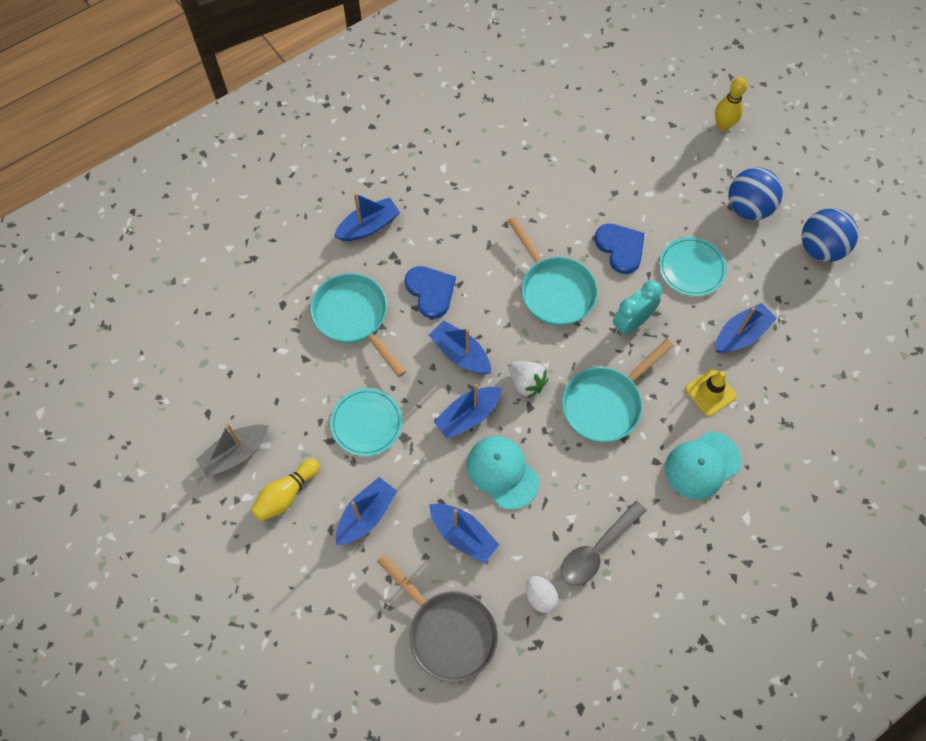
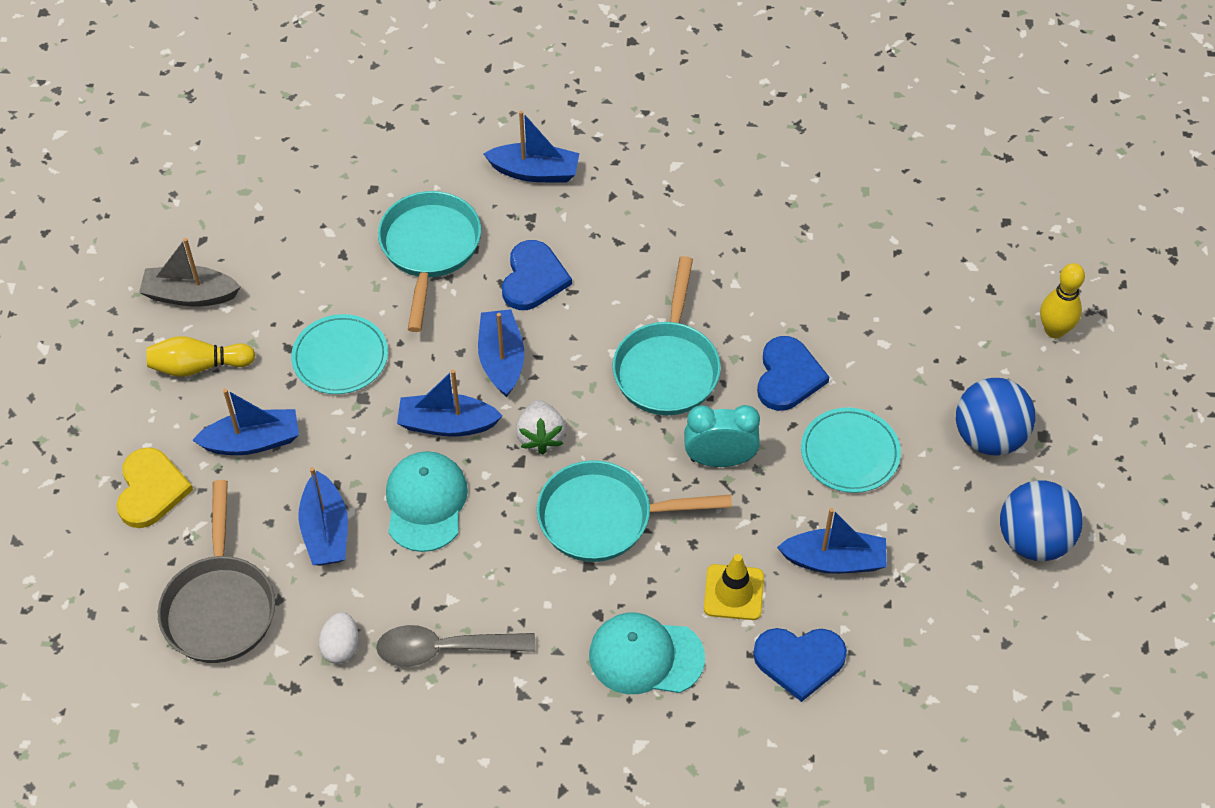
camera: 40 degrees right, 10 degrees down
(334, 594) = (151, 490): none -> yellow heart
(777, 404) = (799, 661): none -> blue heart

